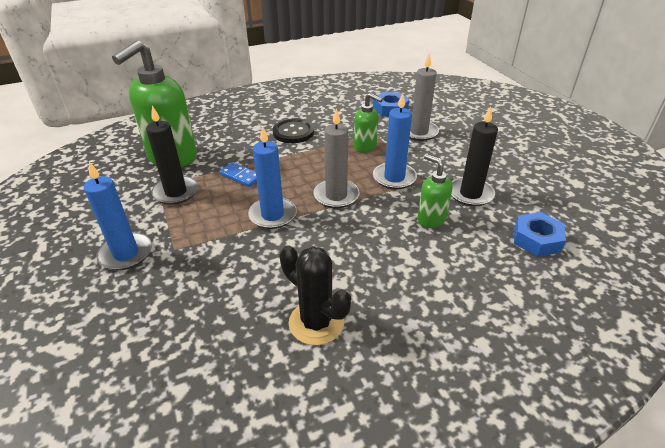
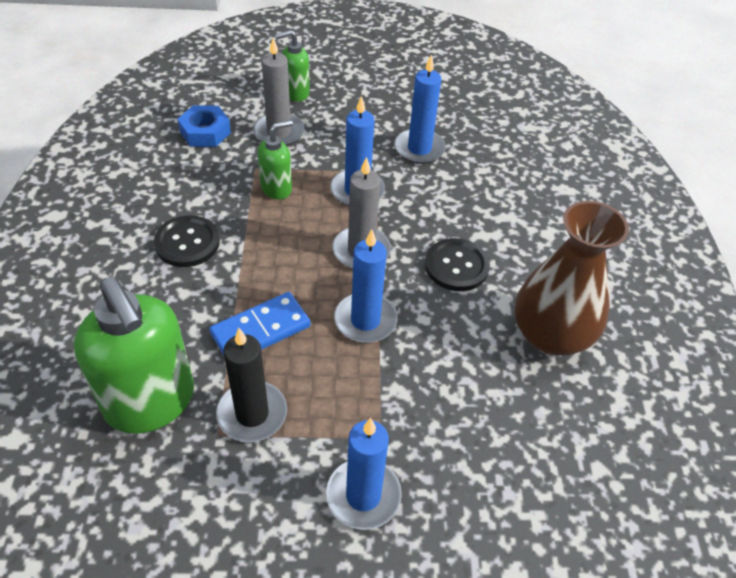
camera: 70 degrees left, 10 degrees up
(241, 176) = (260, 330): blue domino -> blue domino, size x1.54
(316, 322) = (551, 335): black cactus -> brown vase
(356, 246) = (456, 266): none -> black button
(431, 219) = (443, 194): green soap dispenser -> green soap dispenser (295, 93)
(470, 194) = (419, 149): black candle -> blue candle
(536, 239) = (506, 141): blue nut -> none

